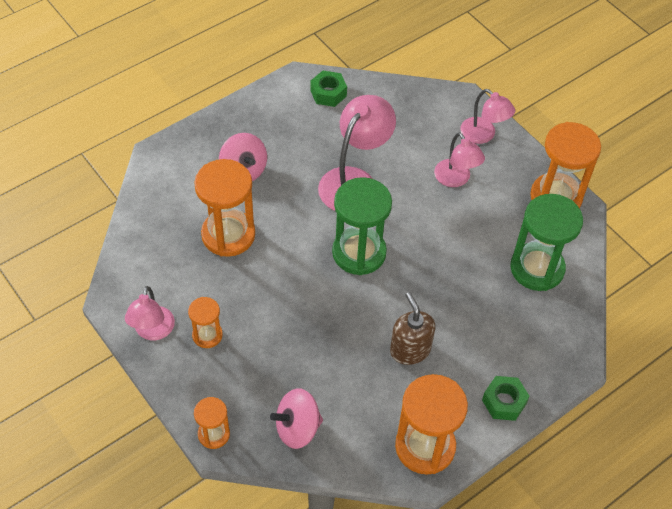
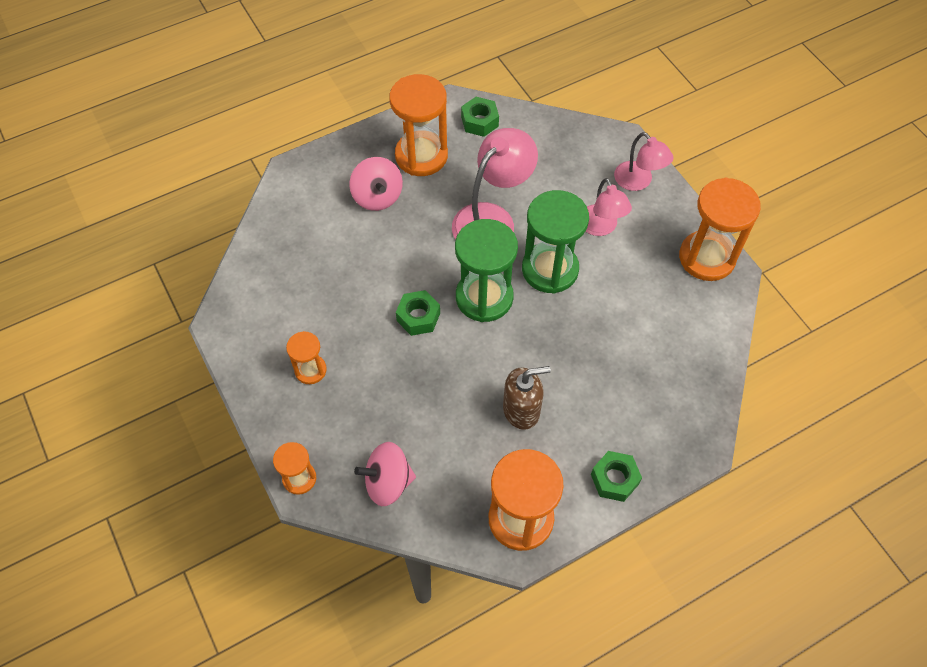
camera: 10 degrees right, 5 degrees up
(153, 331) = (255, 360): pink lamp -> none
(228, 235) = (350, 264): orange hourglass -> orange hourglass (421, 156)
(300, 276) = (418, 317): none -> green nut
(410, 350) = (521, 410): brown soap dispenser -> brown soap dispenser turned 90 degrees clockwise
(537, 268) = (674, 334): green hourglass -> green hourglass (550, 269)

